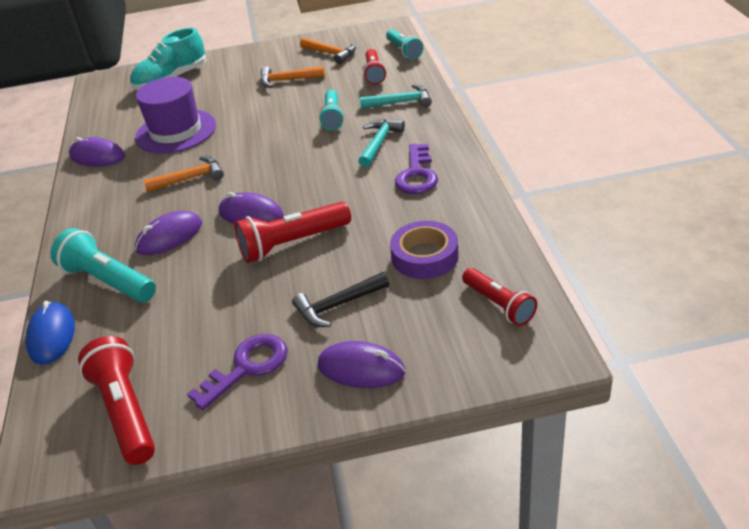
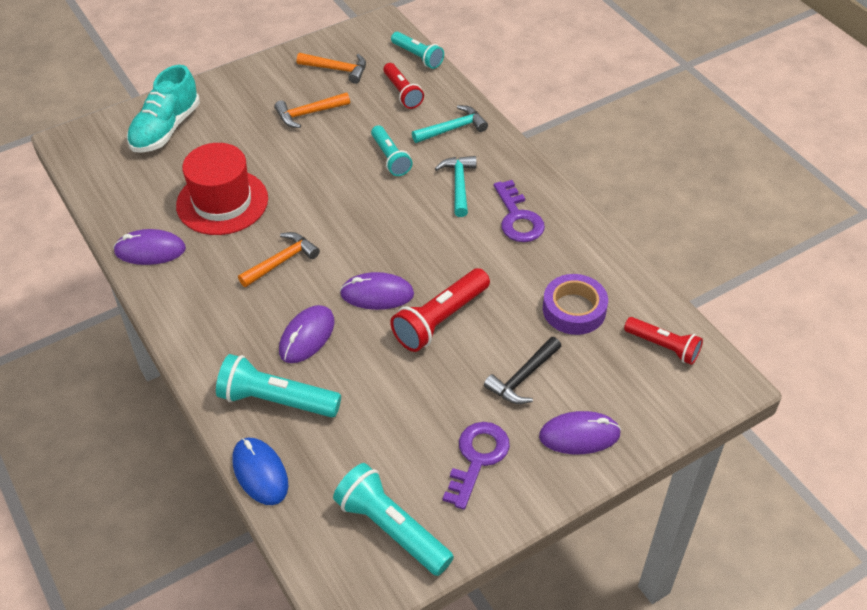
camera: 25 degrees left, 10 degrees up
(126, 411) = (391, 529): red flashlight -> turquoise flashlight
(176, 131) = (222, 202): purple hat -> red hat

